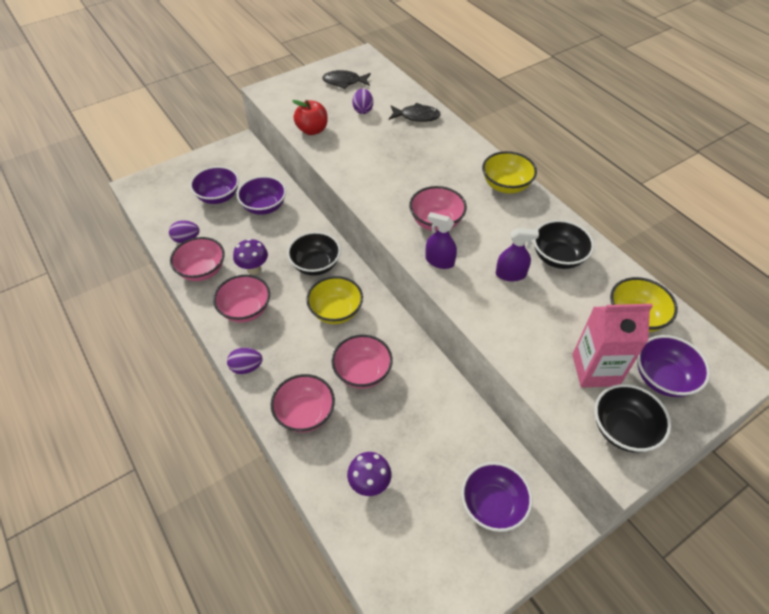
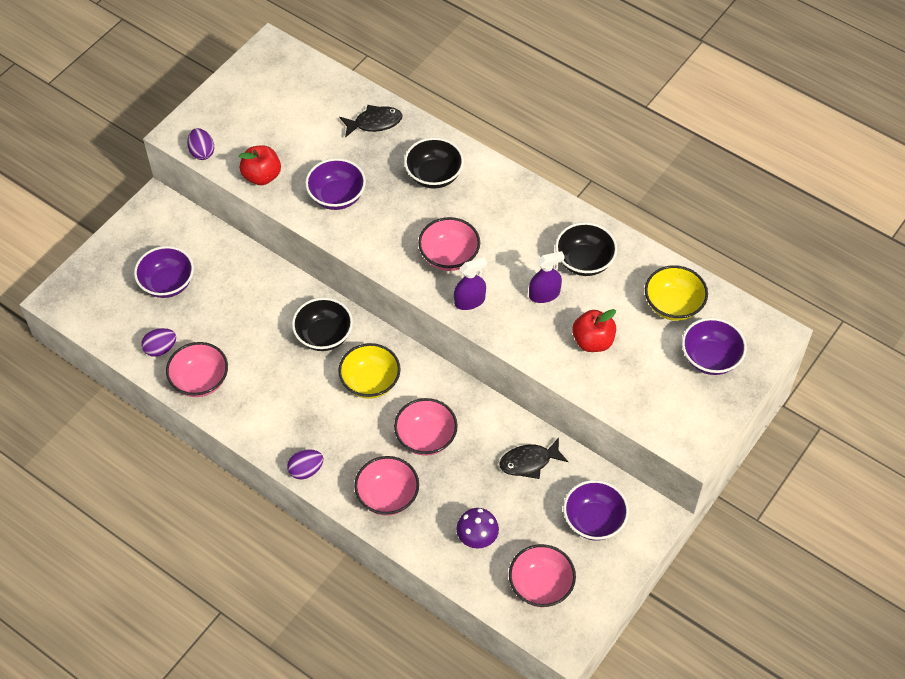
camera: 20 degrees left, 5 degrees up
(245, 310) = (273, 410): pink bowl -> pink bowl (540, 585)
(254, 269) = (257, 361): purple mushroom -> none
(264, 207) = (229, 281): purple bowl -> purple bowl (337, 196)
(344, 82) = (267, 94): black fish -> black fish (529, 462)
(363, 110) = (308, 130): purple egg -> purple egg (202, 152)
(439, 261) = (469, 301): purple spray bottle -> purple spray bottle turned 150 degrees clockwise
(506, 185) = (506, 189): yellow bowl -> none
(544, 327) = (592, 341): none -> red apple
(595, 370) = (650, 369): pink carton -> none
(623, 429) = (687, 416): black bowl -> black bowl (434, 175)

